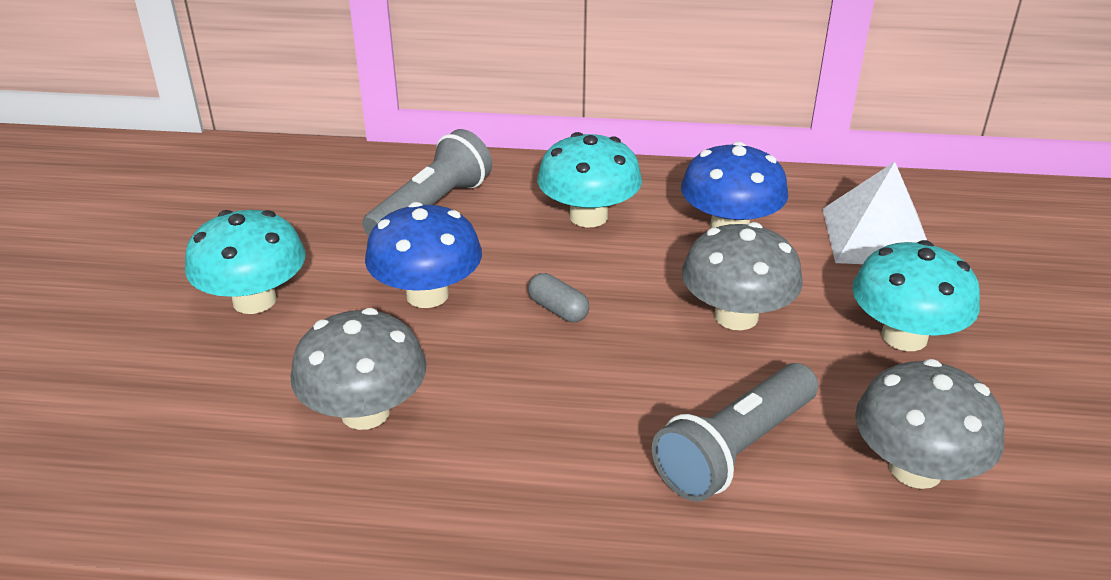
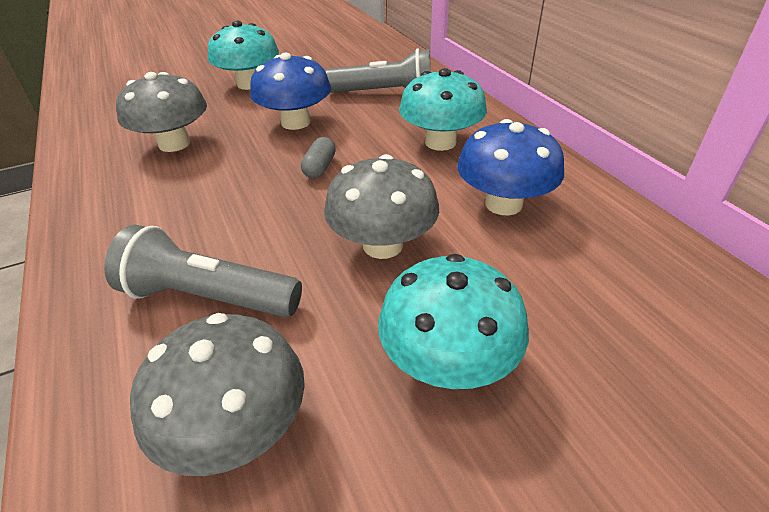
camera: 60 degrees right, 5 degrees up
(877, 237) = (603, 294): white pyramid -> none

